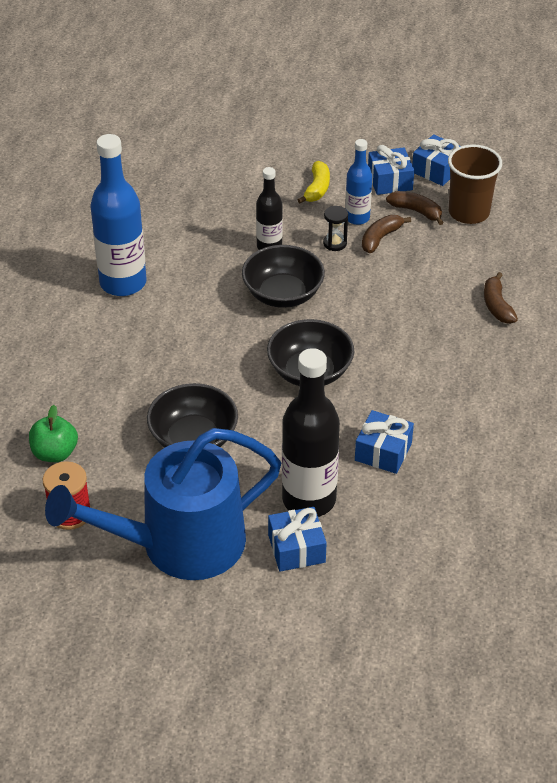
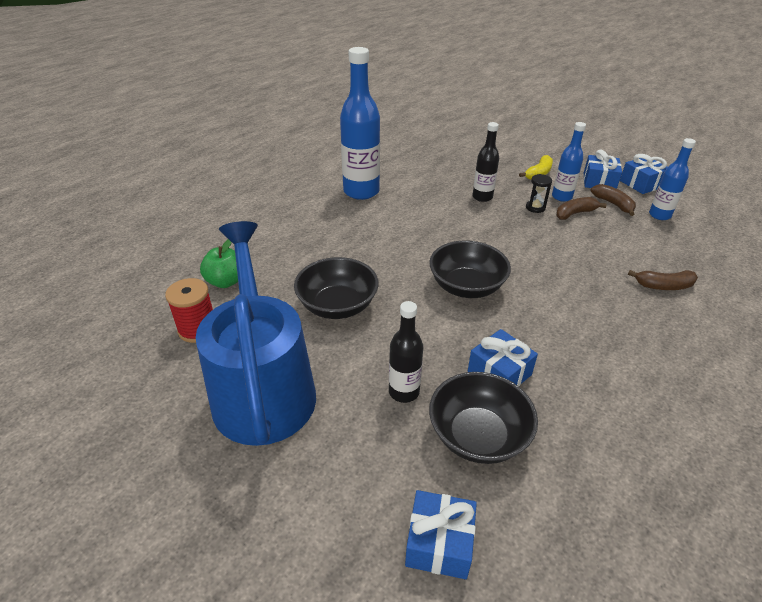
camera: 25 degrees right, 5 degrees down
(180, 544) = (263, 388): blue watering can -> blue watering can turned 75 degrees clockwise
(283, 294) = (475, 228): black bowl -> black bowl (478, 435)
(296, 548) = (364, 435): blue gift -> blue gift (439, 543)
(309, 500) = (404, 392): black bottle -> black bottle, size x0.56
(468, 212) = (659, 215): brown cup -> blue bottle
(497, 306) = (663, 286): brown banana -> brown banana turned 105 degrees counterclockwise

